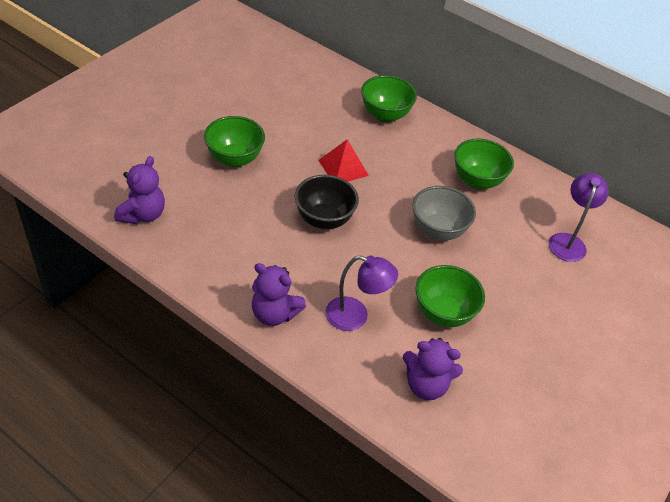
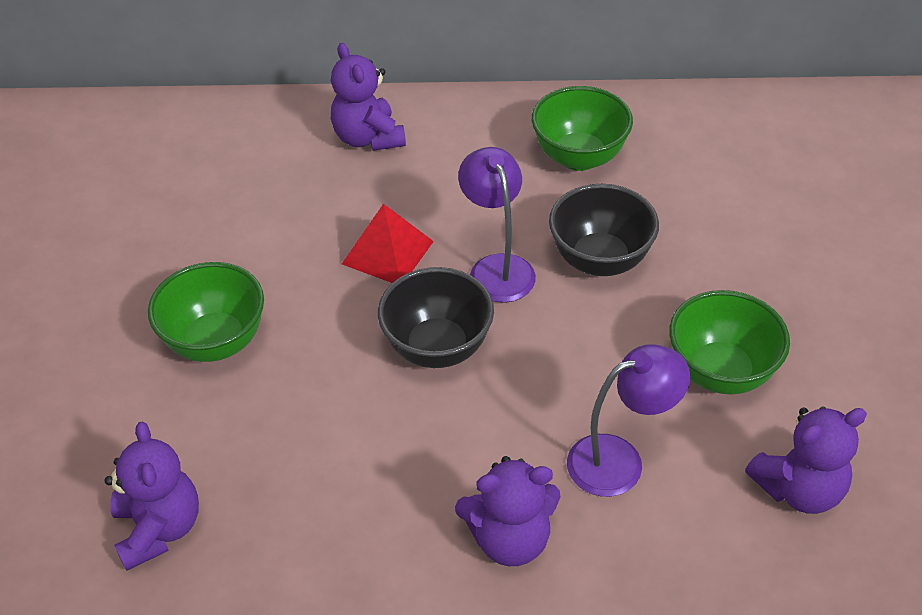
camera: 30 degrees left, 0 degrees up
(385, 115) = (368, 138): green bowl -> purple teddy bear
(438, 230) = (600, 260): grey bowl -> black bowl
(568, 241) = (764, 168): purple lamp -> purple lamp (497, 268)

